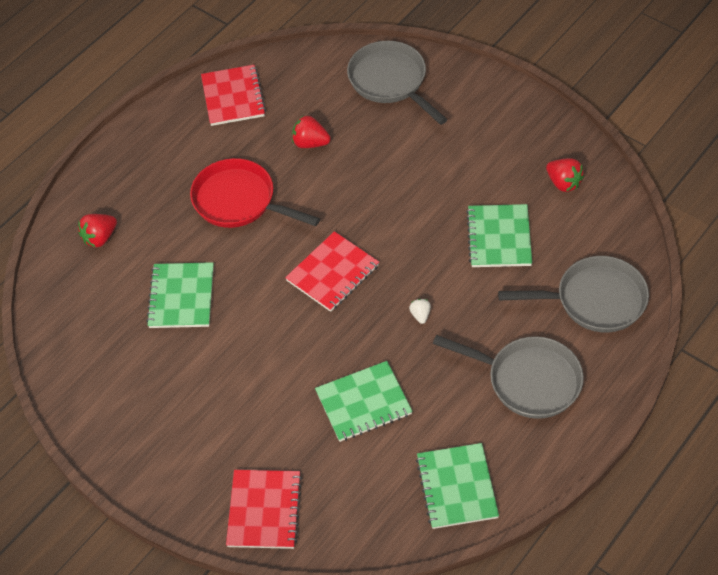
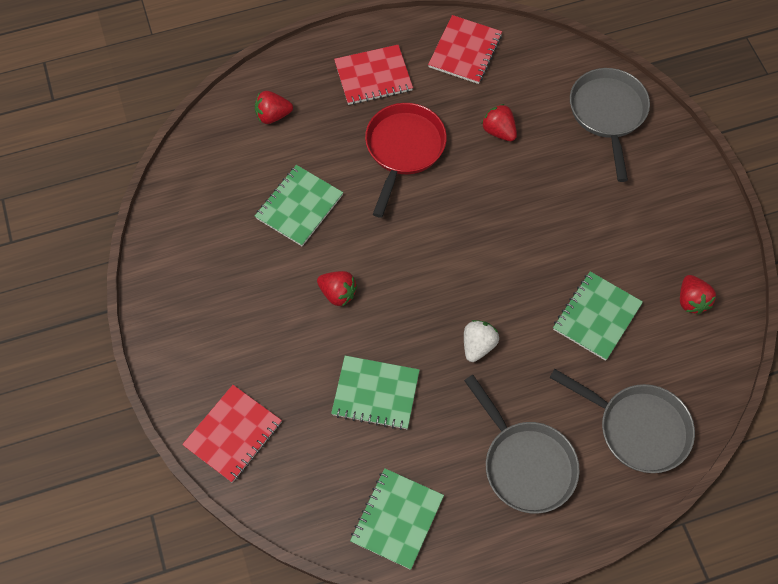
camera: 30 degrees right, 10 degrees up
(239, 201) = (403, 149): red pan -> red pan turned 45 degrees clockwise
(269, 345) = (338, 293): none -> red strawberry
(333, 273) = (433, 261): red notebook -> red notebook (373, 77)
(420, 315) = (478, 345): white strawberry -> white strawberry, size x1.67

